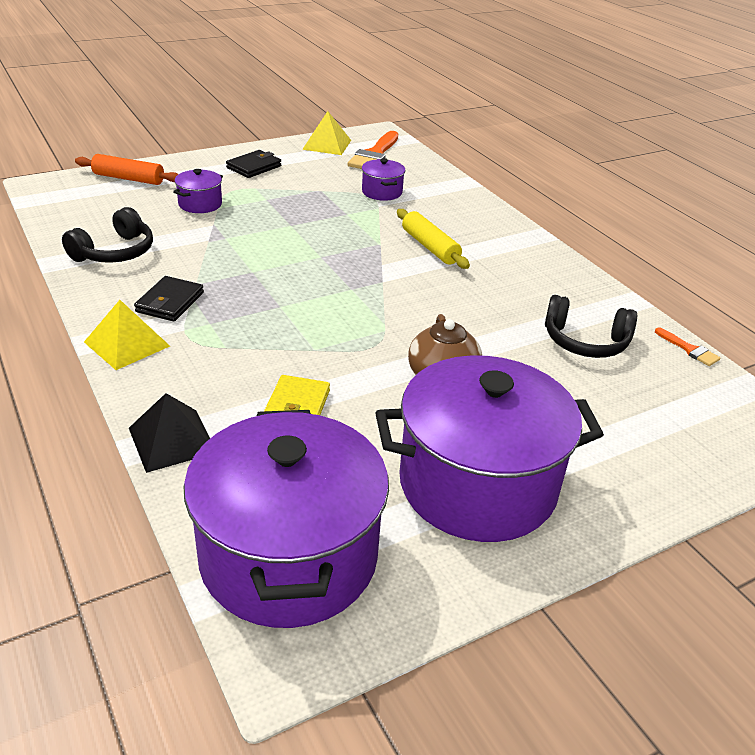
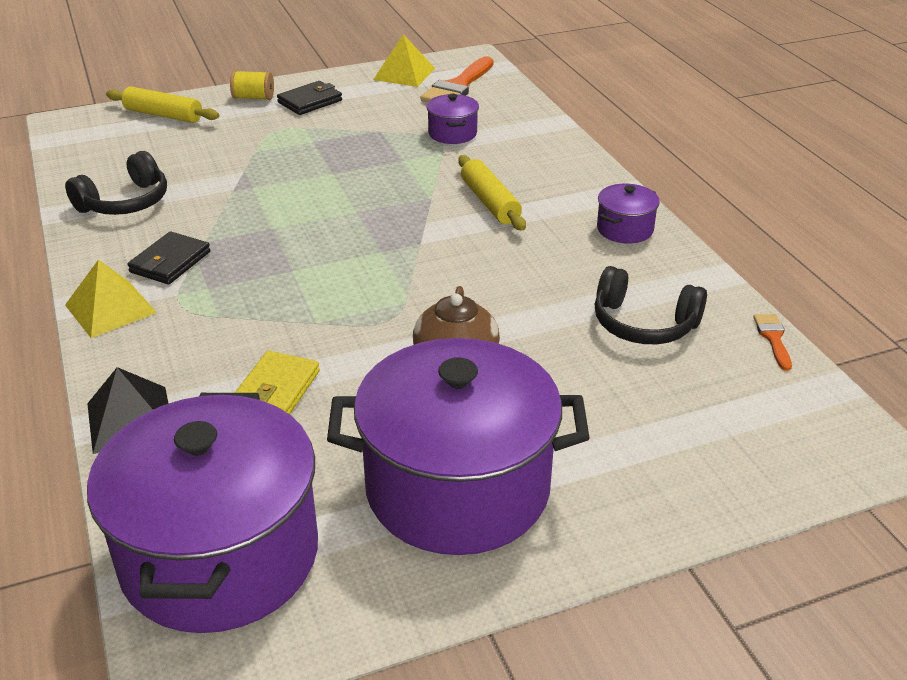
camera: 10 degrees right, 0 degrees up
(128, 178) = (163, 115): orange rolling pin -> yellow rolling pin
(200, 204) = (235, 146): purple pot -> purple pot (625, 229)
(204, 164) = (253, 98): none -> yellow spool
(689, 349) = (773, 338): orange brush -> orange brush turned 150 degrees counterclockwise

